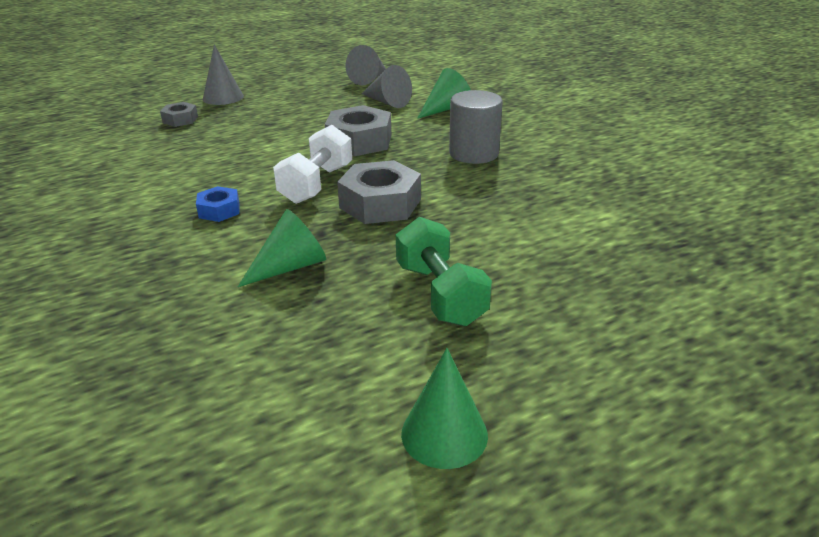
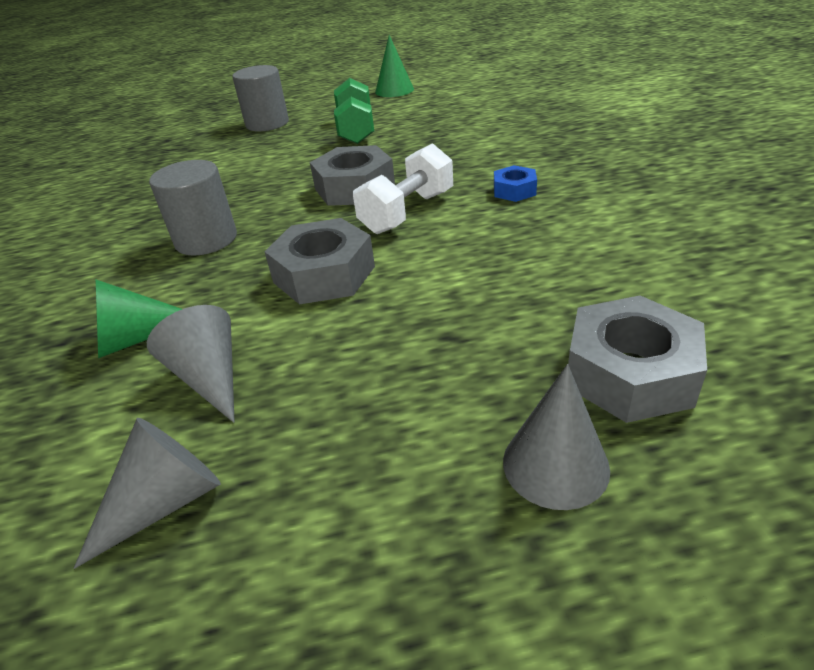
camera: 160 degrees left, 5 degrees up
(180, 120) = (629, 373): grey nut -> grey nut, size x1.85
(290, 267) = (451, 146): green cone -> none
(604, 304) = (267, 124): none -> grey cylinder

